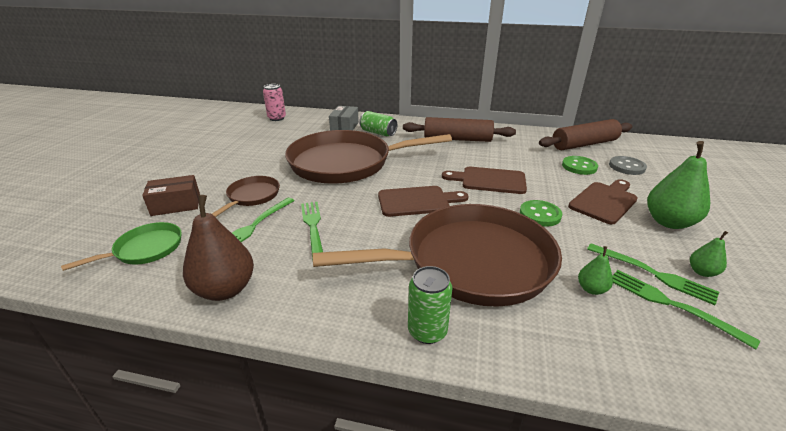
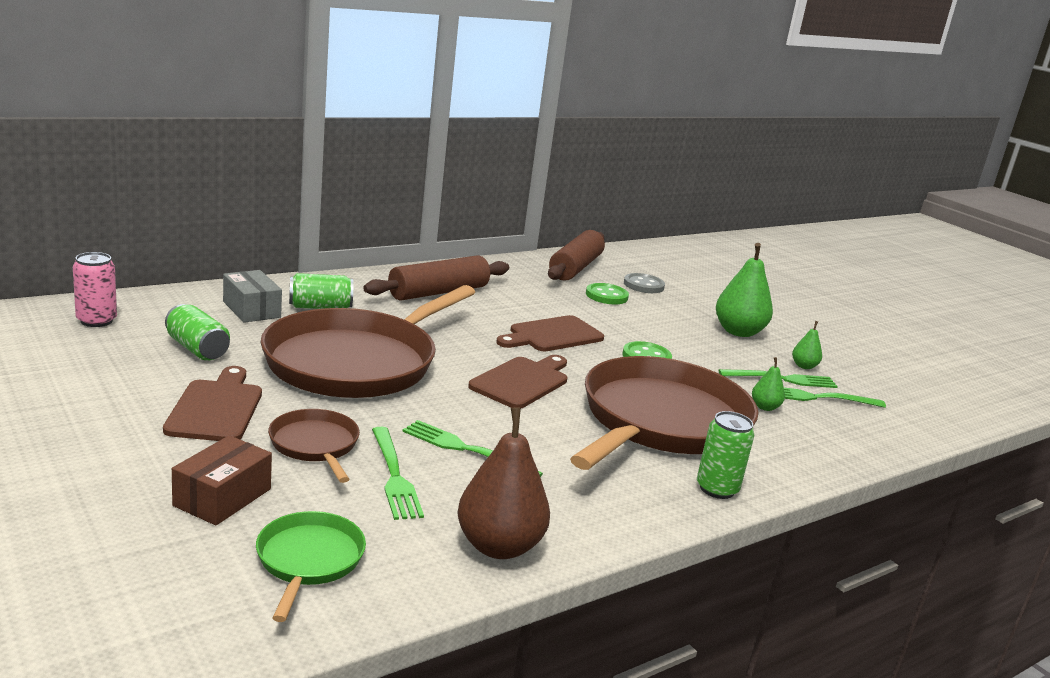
camera: 50 degrees left, 10 degrees down
(290, 138) = (197, 349): none -> green can
(604, 201) = (674, 327): brown cutting board -> brown cutting board (216, 408)

